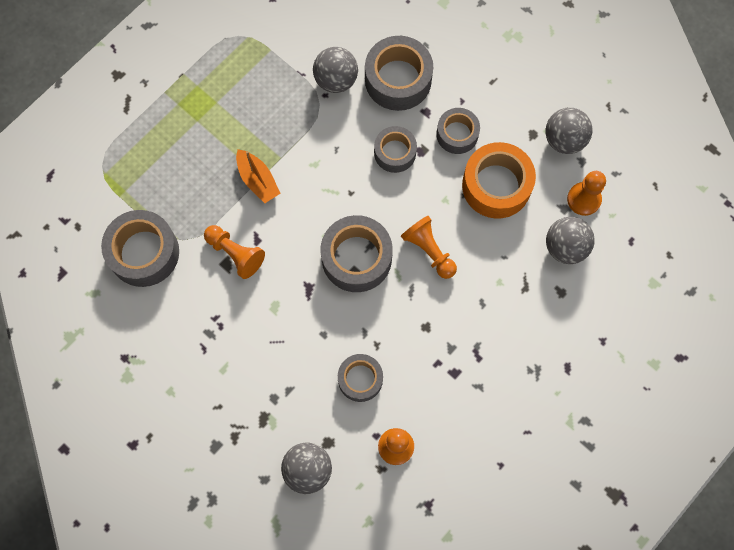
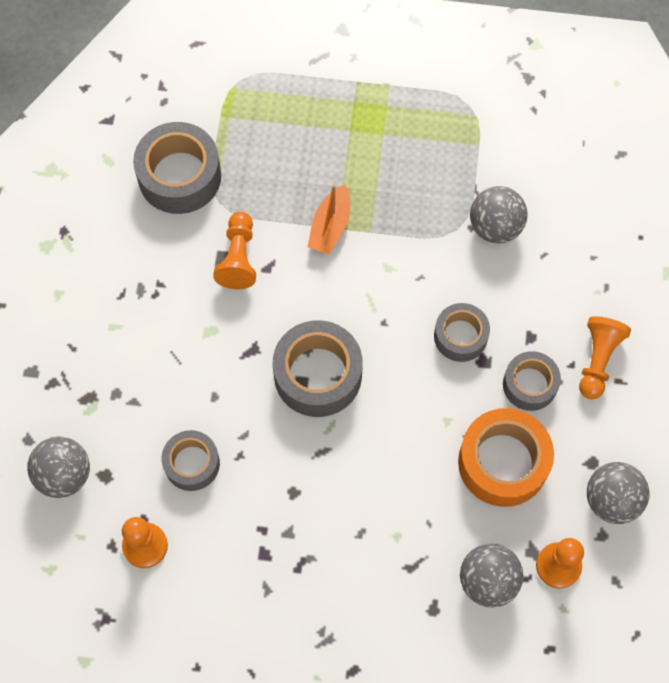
camera: 55 degrees right, 5 degrees down
(398, 79) = (544, 286): grey tape -> none
(429, 250) = (379, 441): orange pawn -> orange pawn (598, 360)

